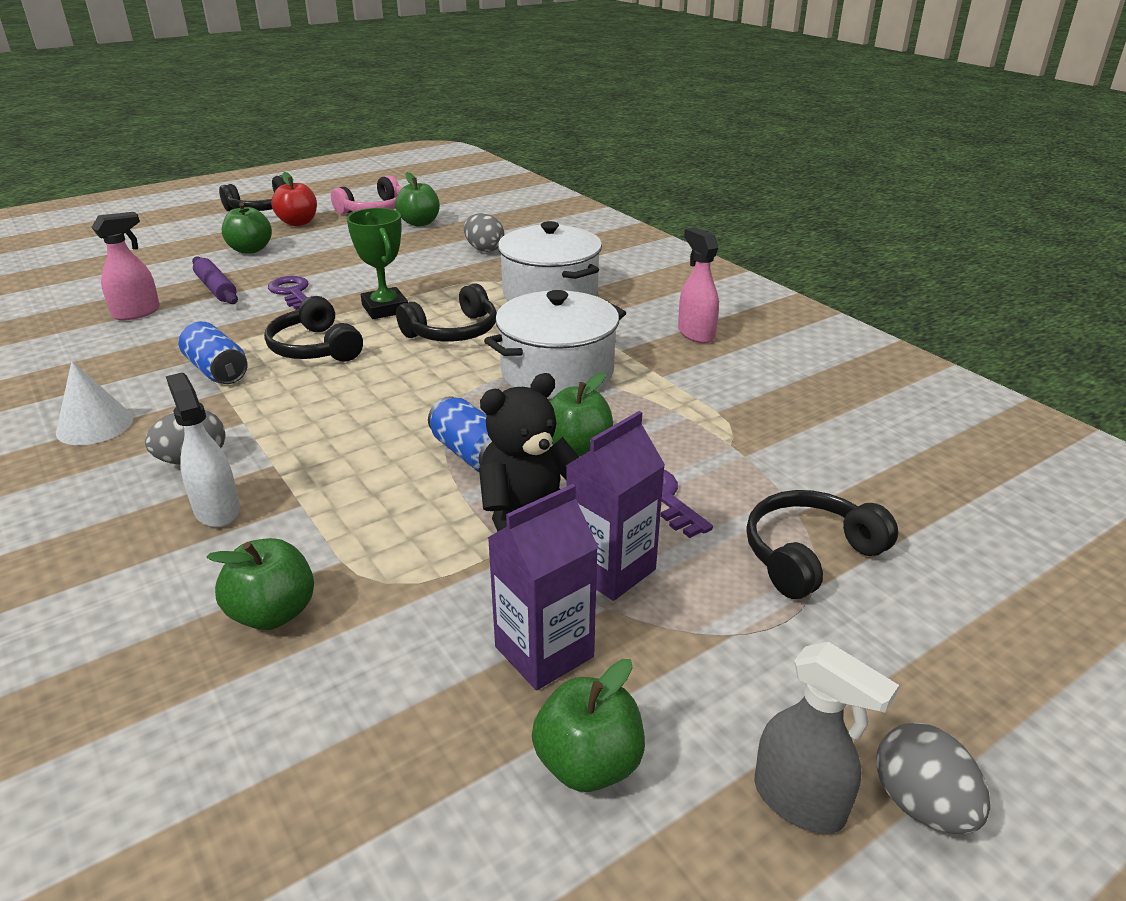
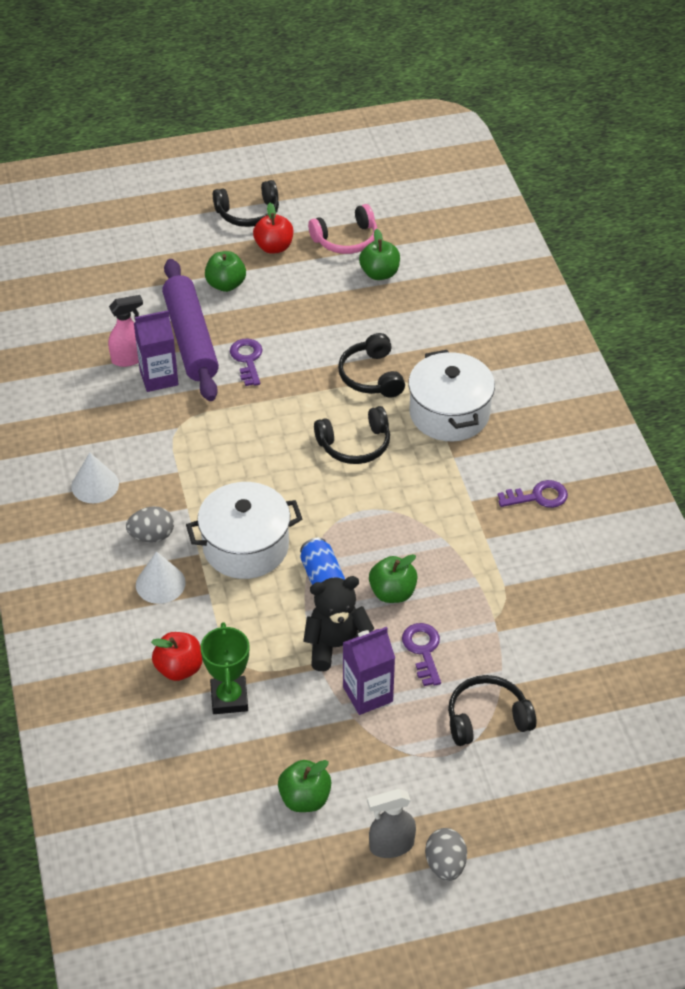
camera: 20 degrees right, 15 degrees up
(216, 288) = (190, 339): purple rolling pin -> purple rolling pin, size x1.94
(217, 371) = (178, 447): blue can -> none
(217, 510) = (160, 583): white spray bottle -> white cone
(273, 613) = (179, 668): green apple -> red apple
(315, 348) = (249, 438): black headphones -> black headphones (371, 376)
(385, 309) = (313, 401): green trophy -> green trophy (229, 698)
(484, 249) = (421, 332): grey egg -> none
(544, 652) = (309, 734): purple carton -> purple carton (159, 377)
(557, 372) = (412, 513): white pot -> white pot (246, 546)
(695, 333) = (538, 496): pink spray bottle -> purple key
(799, 801) = (391, 845): grey spray bottle -> grey spray bottle turned 105 degrees clockwise

